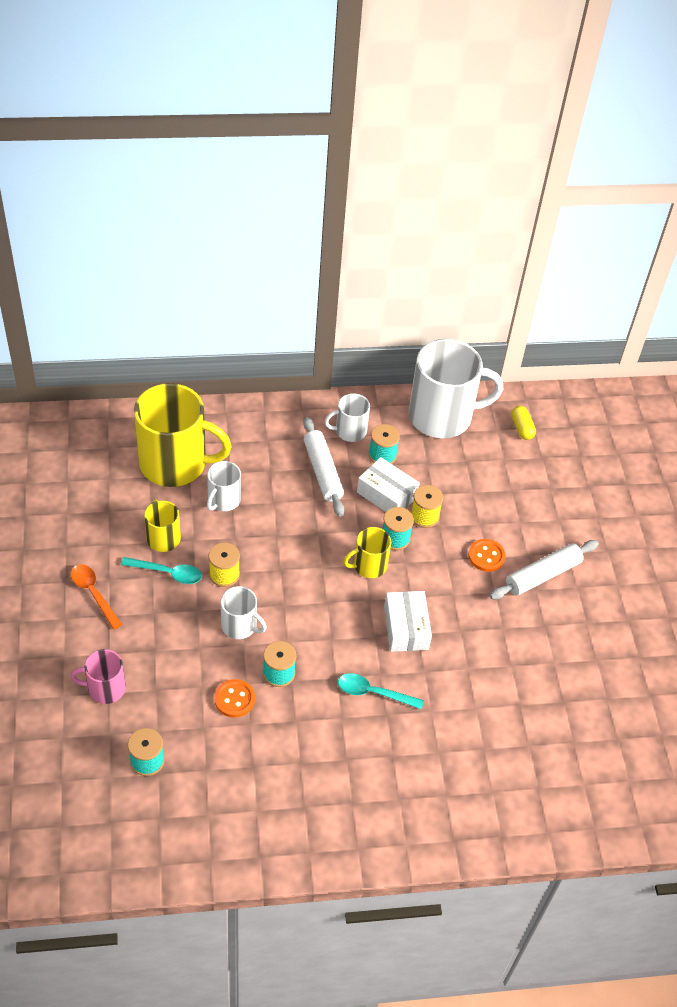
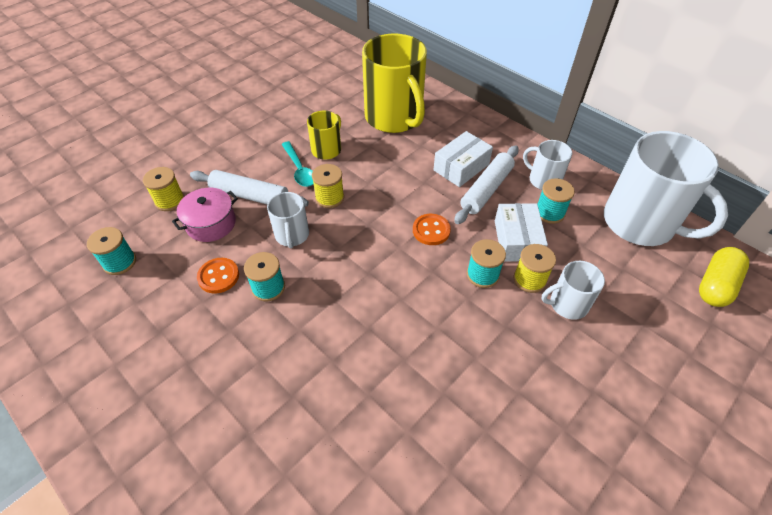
camera: 55 degrees right, 0 degrees up
(93, 593) = (246, 148): orange spoon -> none
(105, 688) = (169, 201): pink mug -> yellow spool
(168, 673) = (211, 223): none -> pink pot
(223, 500) = (393, 157): white mug -> white mug (567, 304)
(369, 565) = (435, 275): yellow mug -> none
(373, 692) = (307, 368): turquoise spoon -> none
(406, 628) = (400, 346): white box -> white box (461, 167)
(486, 556) = (547, 356): orange button -> orange button (431, 230)
(522, 428) = (715, 285): yellow capsule -> yellow capsule, size x1.52
(543, 575) = (587, 423): white rolling pin -> white rolling pin (250, 196)

